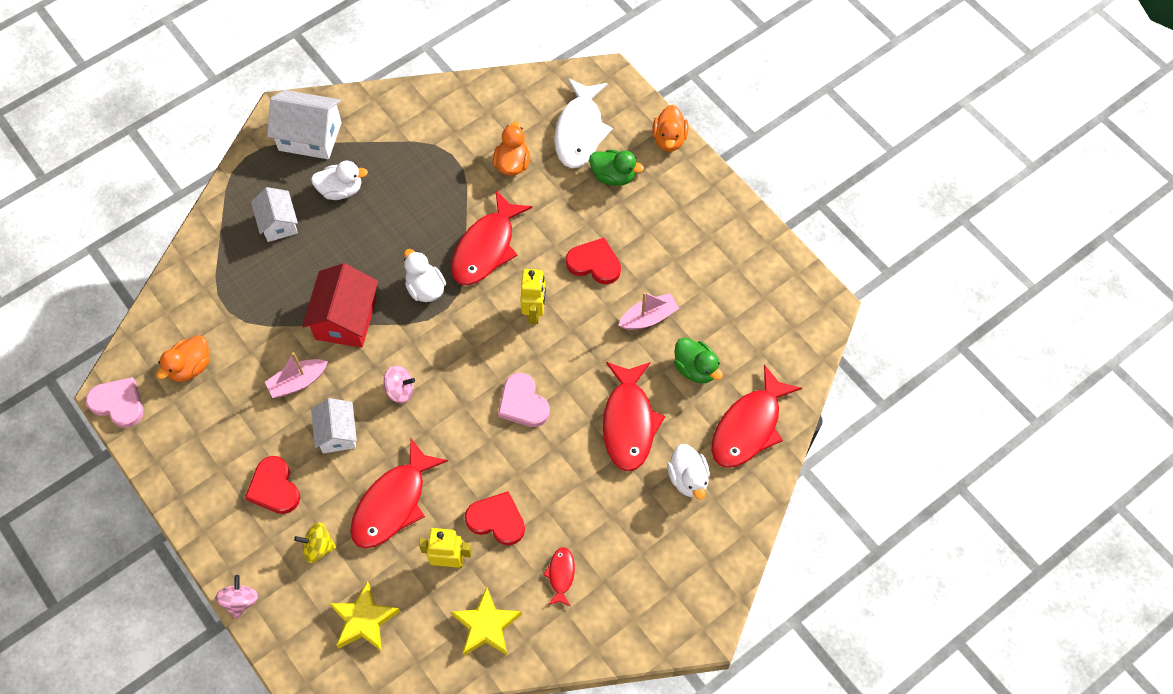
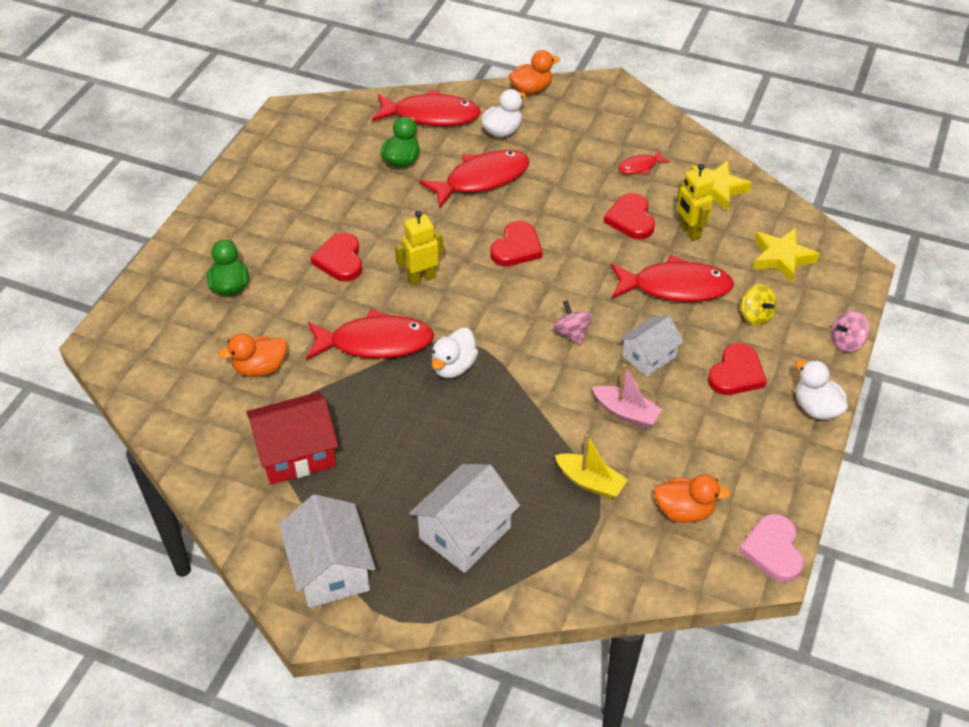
camera: 120 degrees left, 15 degrees down
(258, 321) = (590, 482): none -> yellow boat
(278, 223) = (465, 533): white house -> white house, size x1.53
(341, 190) = (385, 498): white duck -> white duck (816, 408)
(345, 319) = (532, 411): red house -> red house (296, 453)
(523, 403) = (516, 248): pink heart -> red heart
(580, 131) = (187, 333): white fish -> none
(648, 317) = (373, 205): pink boat -> none
(669, 139) = (160, 264): orange duck -> orange duck (531, 89)

